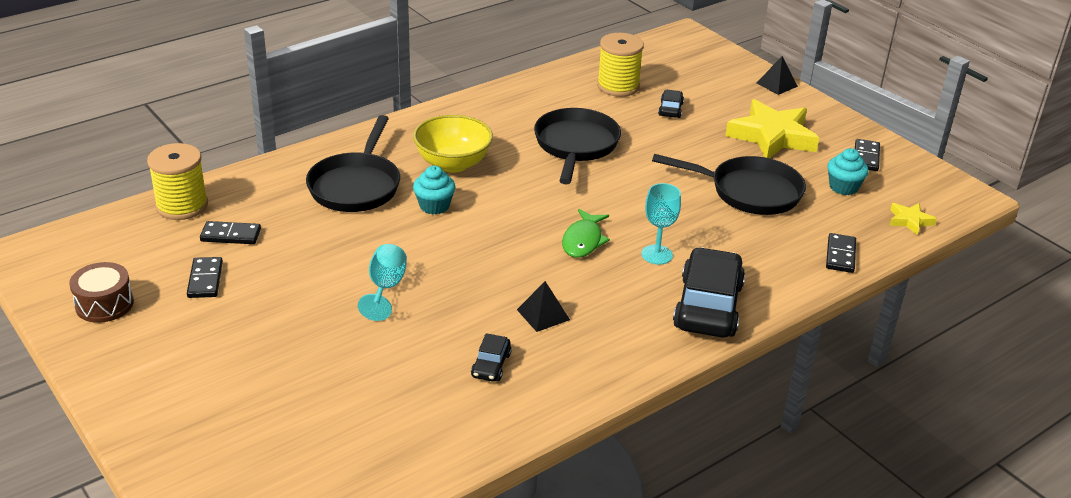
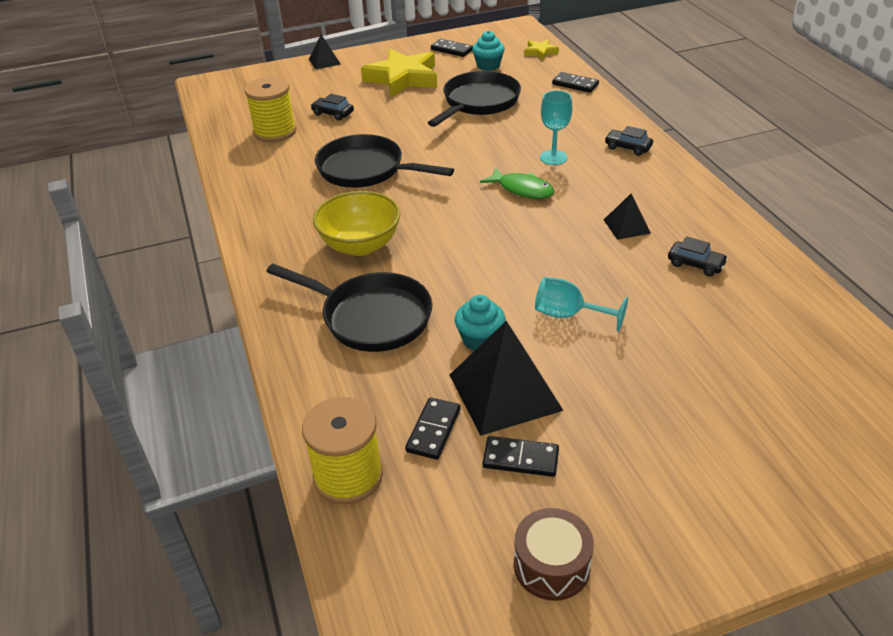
camera: 70 degrees left, 5 degrees up
(278, 264) = (505, 392): none -> black pyramid
(434, 206) = (433, 267): turquoise cupcake -> turquoise cupcake (480, 339)
(708, 306) = (628, 147): black car -> black car, size x0.46

